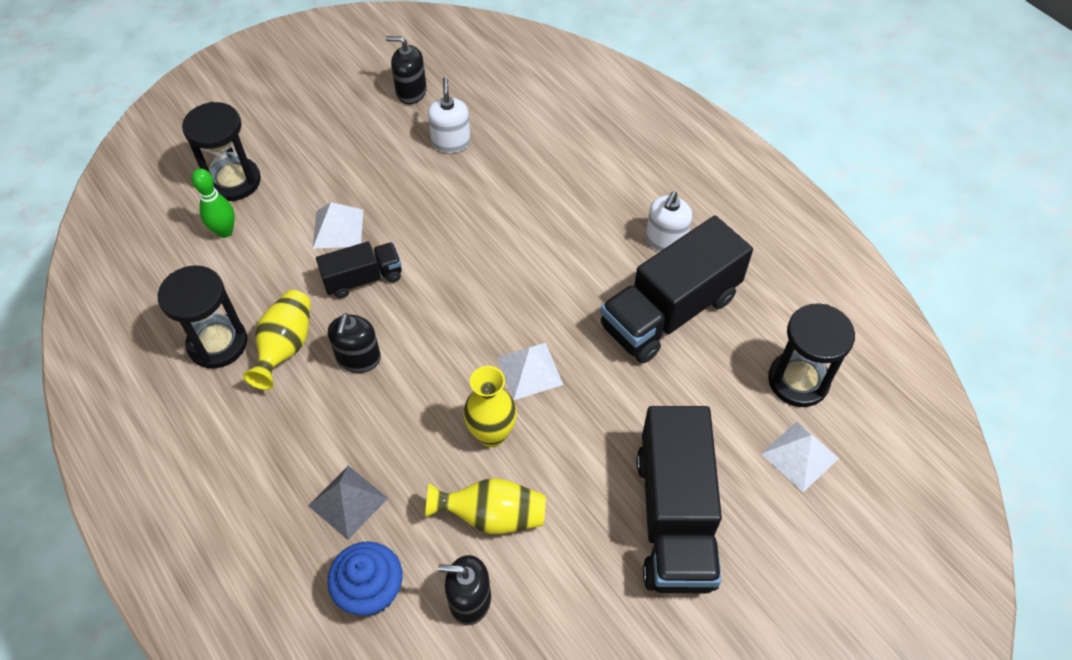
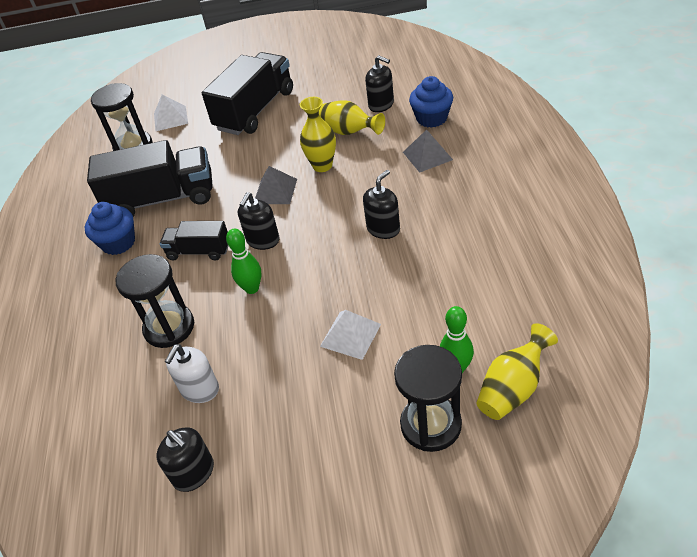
camera: 145 degrees left, 10 degrees down
(218, 343) = (488, 269): black hourglass -> black hourglass (169, 327)
(286, 347) = (434, 251): yellow vase -> yellow vase (513, 388)
(363, 279) = (351, 284): black truck -> black truck (199, 251)
(468, 240) = (252, 288): none -> green bowling pin
(496, 297) = (263, 240): none -> black soap dispenser
(530, 370) = (275, 191): white pyramid -> grey pyramid
(665, 241) = (118, 243): white soap dispenser -> blue cupcake

